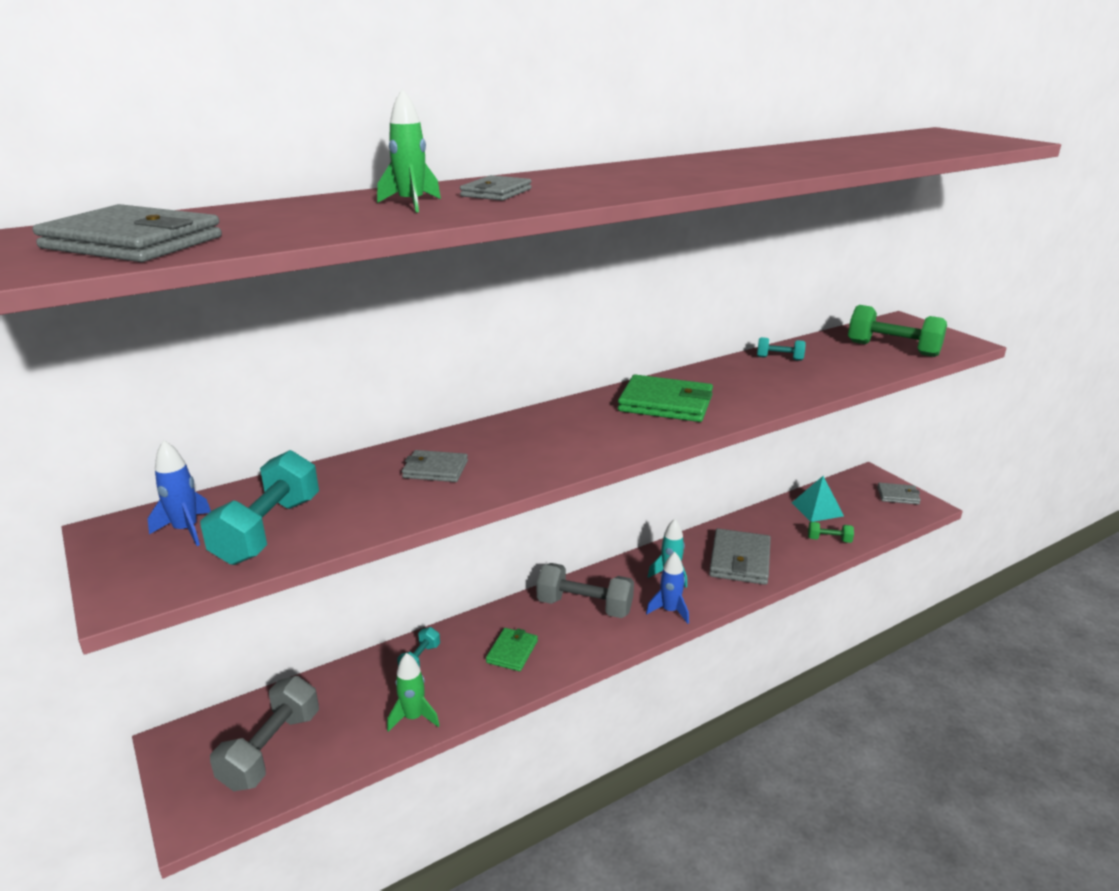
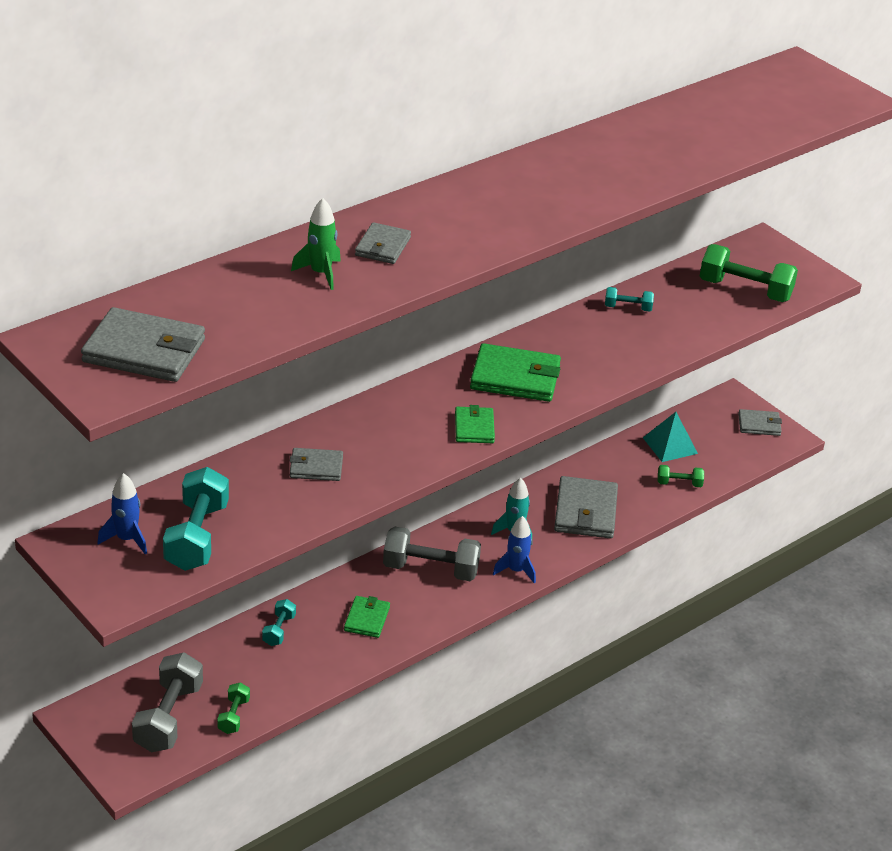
camera: 10 degrees left, 10 degrees up
(342, 751) = (233, 716): none -> green dumbbell
(413, 717) = (289, 684): green rocket -> none
(617, 441) = (474, 428): none -> green wallet

